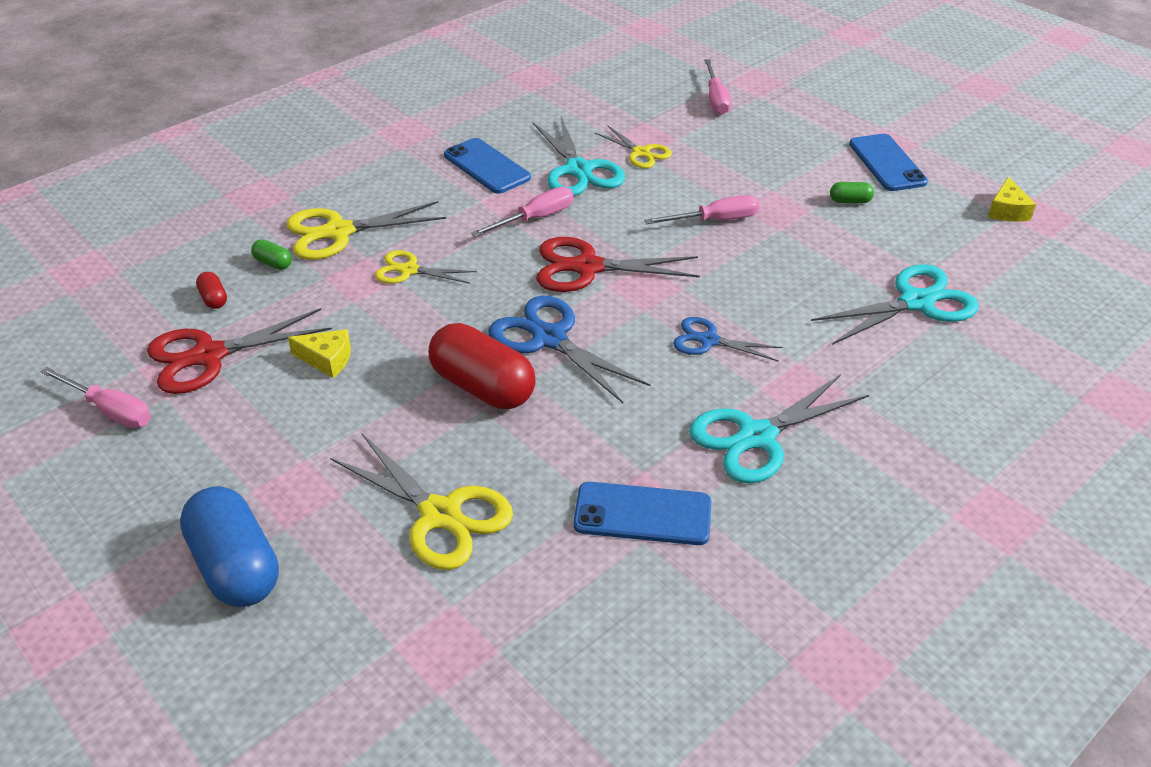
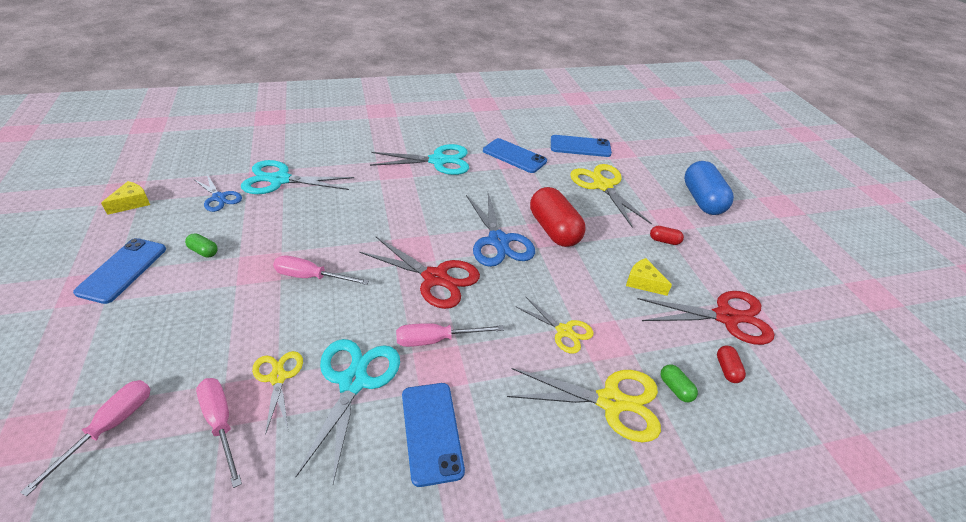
camera: 155 degrees left, 0 degrees up
(110, 410) = (789, 302): pink screwdriver -> pink screwdriver (221, 423)
(304, 439) = (664, 241): none -> red capsule
(531, 614) = (580, 146): none -> blue phone
(708, 341) = (411, 205): blue scissors -> blue scissors (219, 198)

